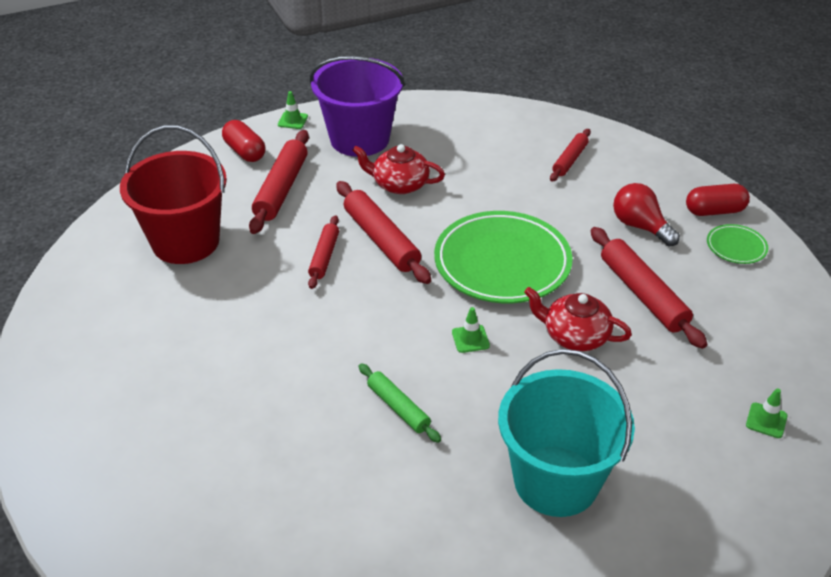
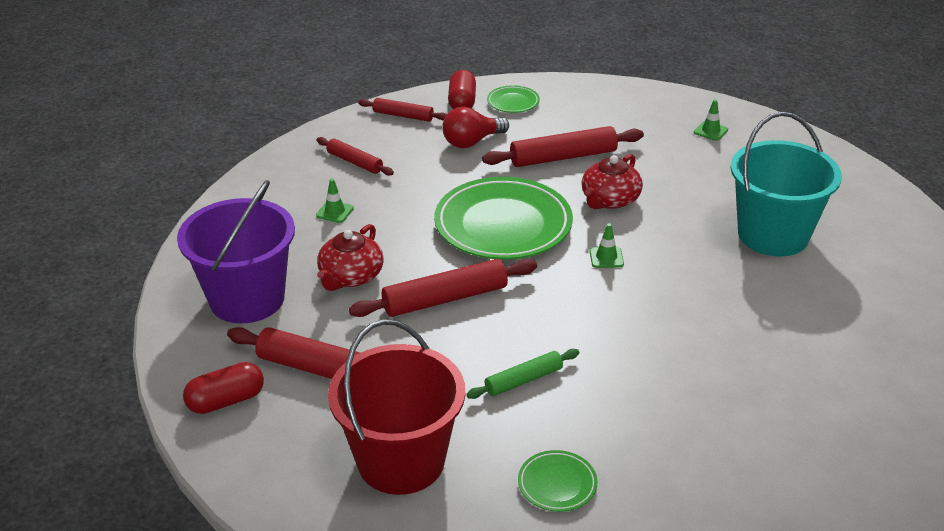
camera: 80 degrees left, 5 degrees down
(159, 327) = (557, 484): none -> green plate
(292, 120) = (175, 353): green traffic cone -> green traffic cone (335, 212)
(324, 257) = (462, 343): red rolling pin -> red rolling pin (403, 115)
(398, 407) = (691, 310): green rolling pin -> green rolling pin (523, 380)

